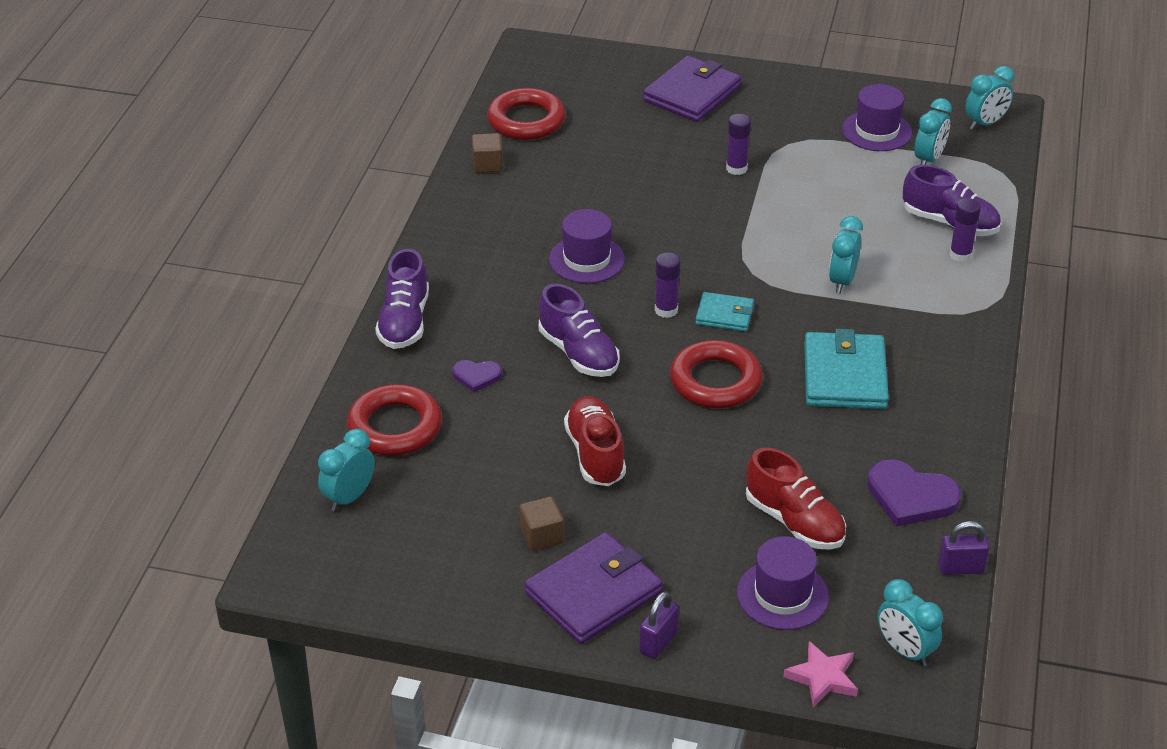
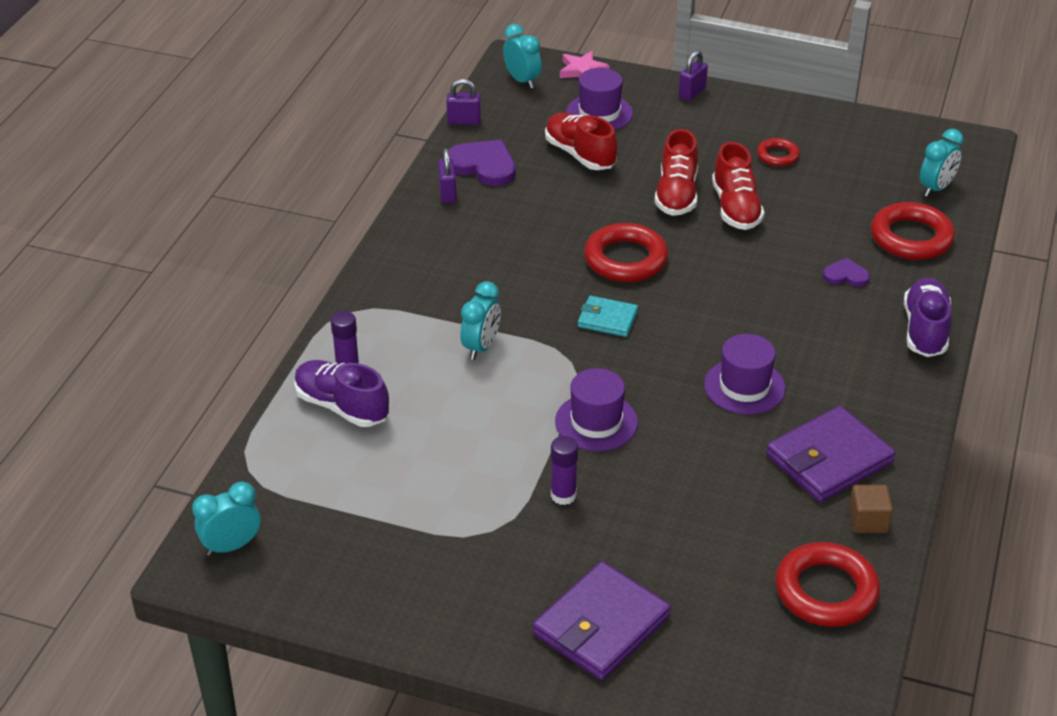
camera: 175 degrees left, 0 degrees up
(541, 536) = (777, 156): brown cube -> red ring
(578, 353) = (751, 290): purple shoe -> none
(593, 592) = (737, 121): purple wallet -> purple wallet (829, 459)
(666, 310) = (664, 327): purple glue stick -> none
(666, 469) = (676, 194): none -> red shoe
(844, 376) = (507, 257): turquoise wallet -> none
(876, 131) = (374, 543): purple hat -> purple hat (596, 422)
(928, 159) = (327, 494): turquoise clock -> none
(940, 453) = (447, 193): none -> purple padlock

